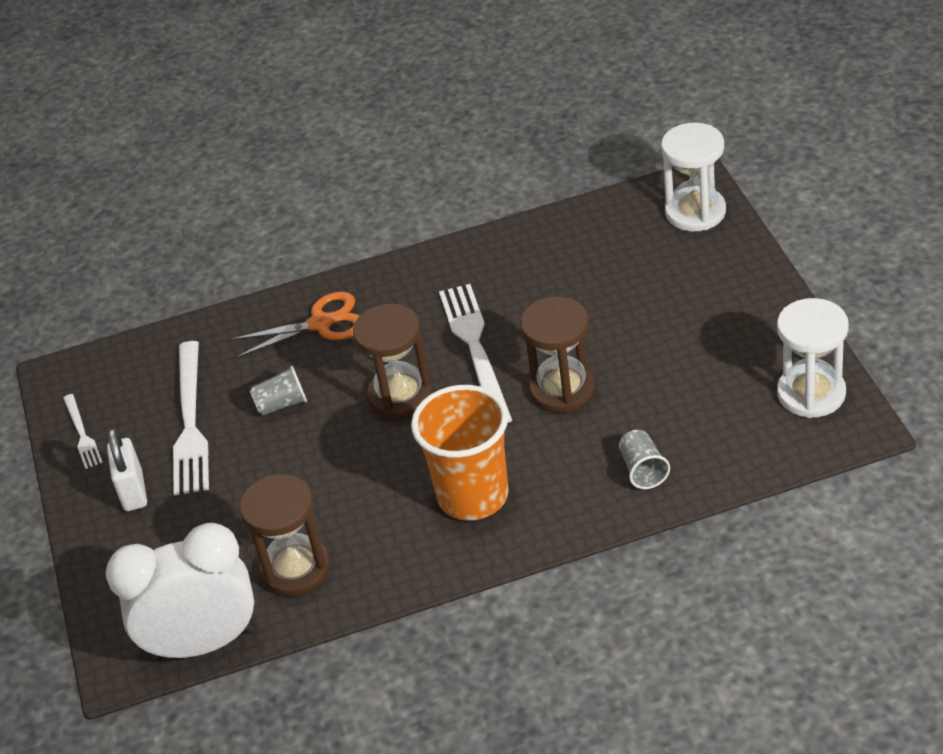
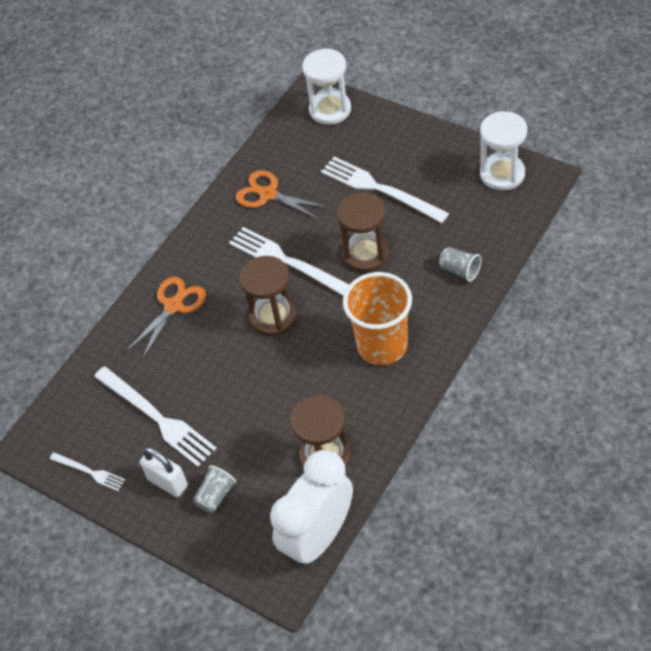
camera: 40 degrees left, 10 degrees up
(282, 404) = (204, 368): grey cup -> grey cup (216, 495)
(532, 265) = (268, 194): none -> orange scissors
(654, 329) = (379, 189): none -> white fork

